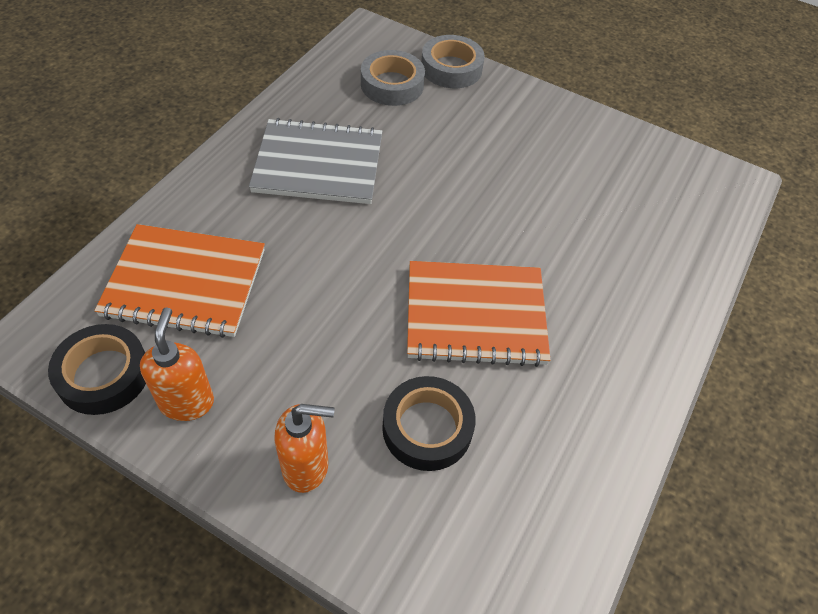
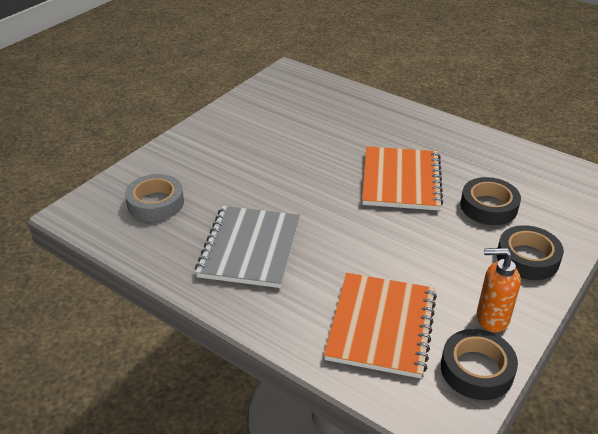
camera: 80 degrees left, 15 degrees down
(306, 467) = (527, 258): orange soap dispenser -> black tape
(451, 68) = (143, 170): grey tape -> none

